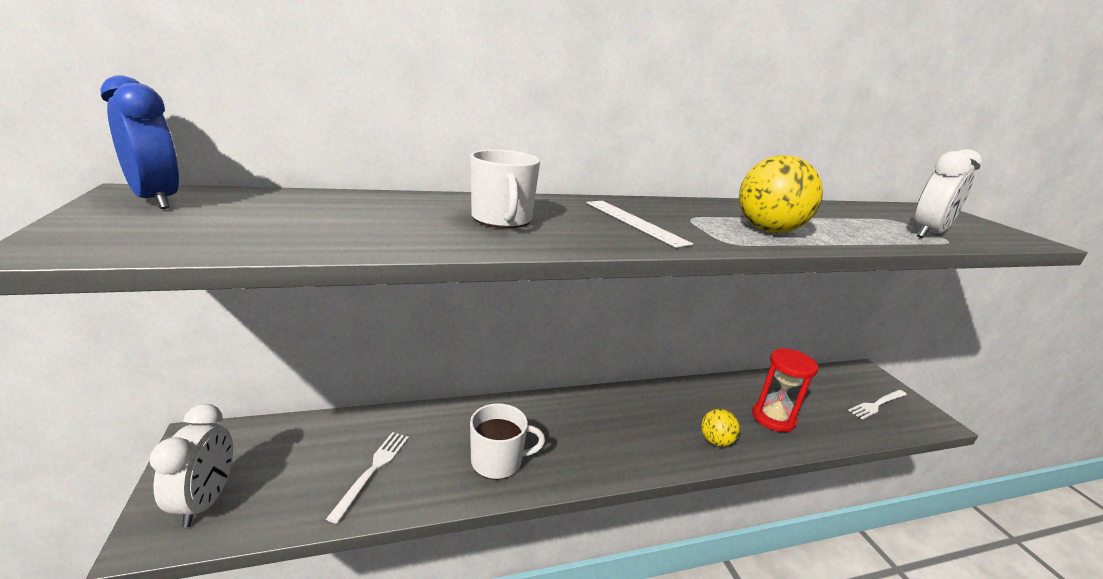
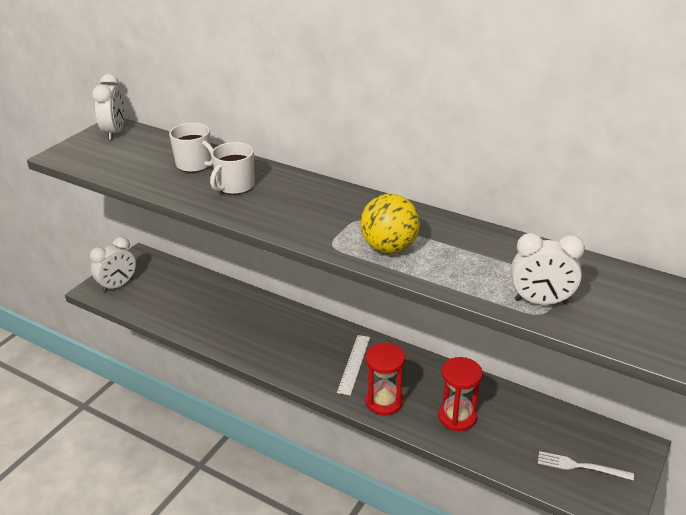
camera: 50 degrees right, 10 degrees up
(156, 200) = (114, 133): blue clock -> white clock
(372, 471) = (186, 308): white fork -> none
(498, 461) = (244, 336): white mug -> white mug (195, 164)
(635, 222) = (308, 211): white ruler -> white ruler (354, 364)
(715, 441) = (384, 402): yellow ball -> red hourglass

